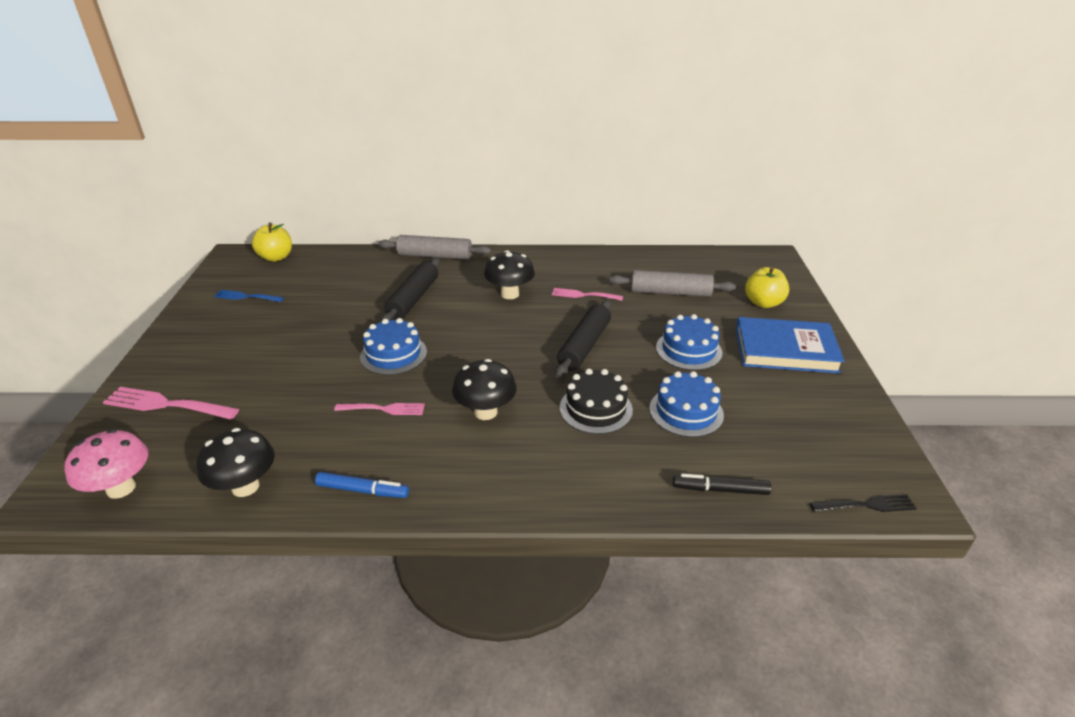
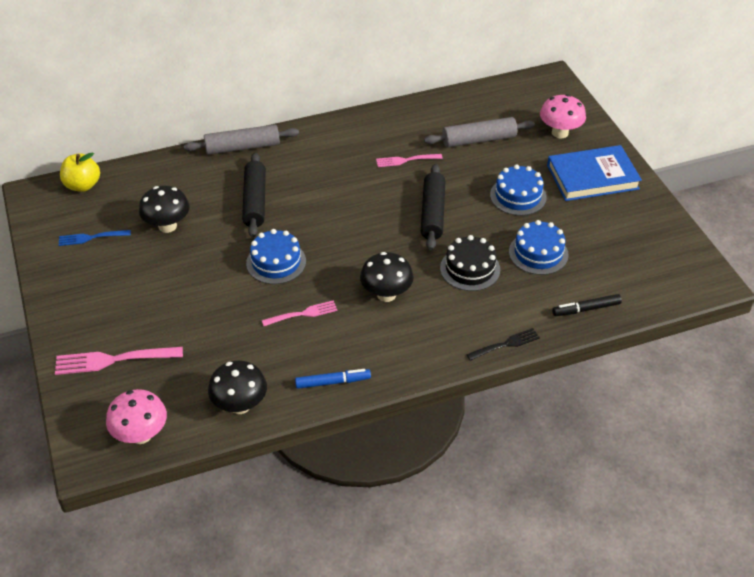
camera: 20 degrees left, 10 degrees up
(510, 294) = (340, 175): black mushroom -> black mushroom (167, 226)
(763, 303) = (560, 133): yellow apple -> pink mushroom
(866, 505) = (684, 294): black fork -> black fork (505, 345)

